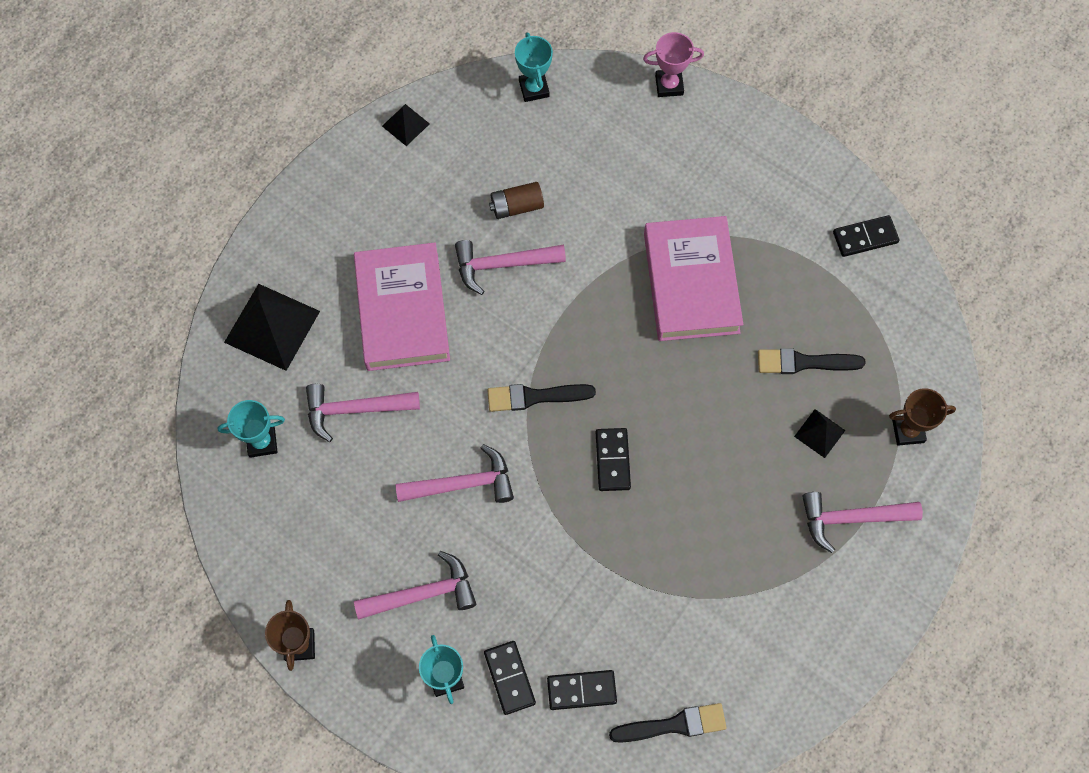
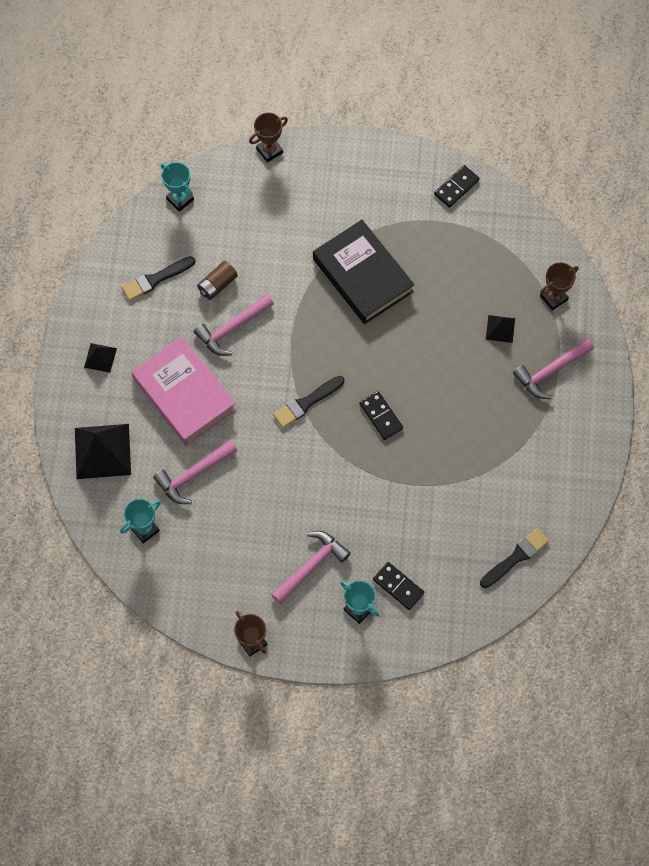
camera: 30 degrees left, 0 degrees up
(405, 125) = (107, 268): black pyramid -> black pyramid (100, 357)
(463, 484) = (294, 483): pink hammer -> none
(581, 690) = (447, 568): black domino -> none
(669, 85) = (269, 150): pink trophy -> brown trophy
(691, 283) = (362, 275): pink book -> black book
(804, 362) = (465, 289): black brush -> black brush (155, 279)

